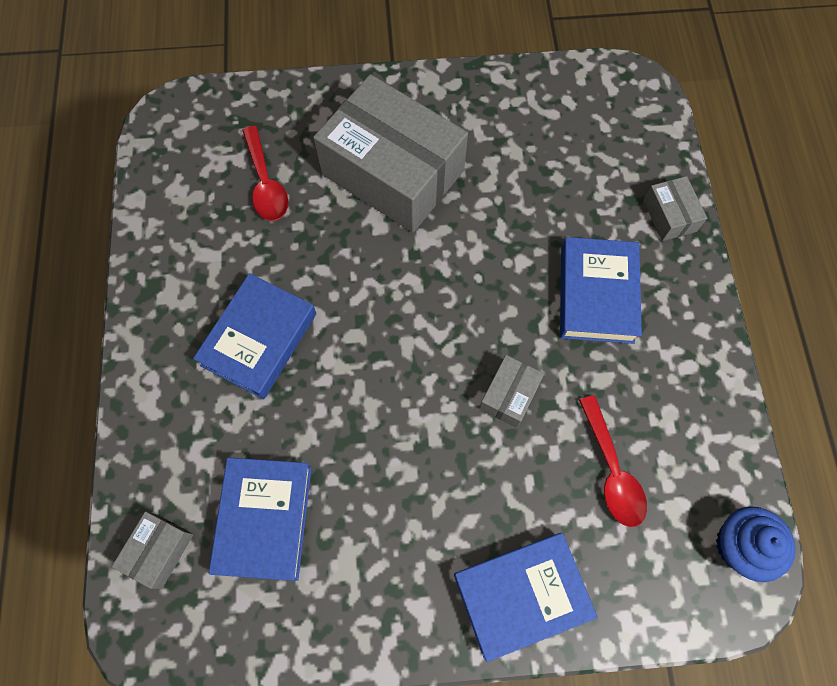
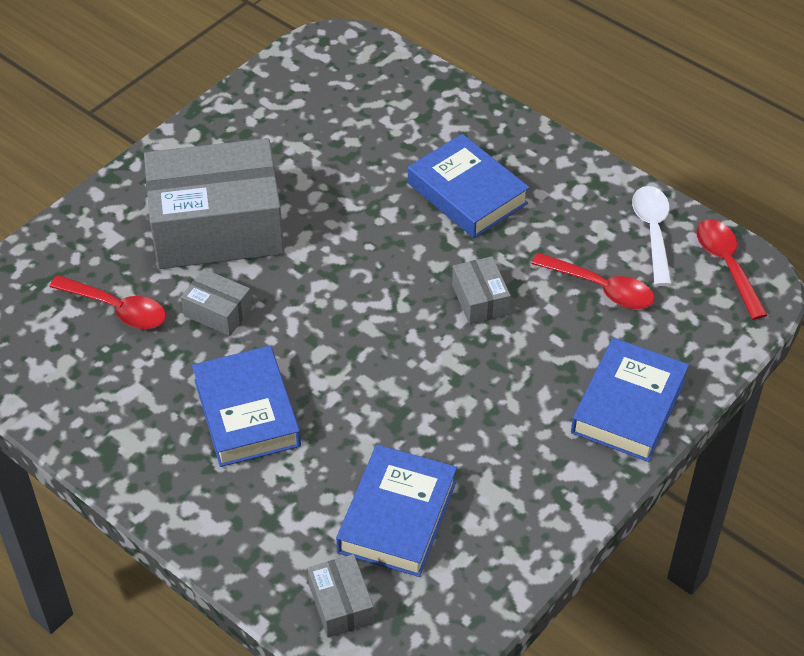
camera: 45 degrees left, 20 degrees down
(264, 519) = (397, 516): blue book -> blue book turned 60 degrees clockwise
(669, 215) = (460, 109): grey box -> grey box (218, 312)
(709, 458) = (653, 232): none -> white spoon
(739, 545) = (727, 265): blue cupcake -> red spoon

